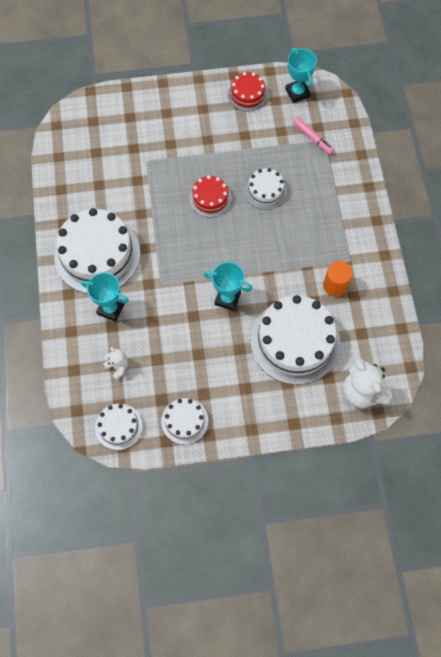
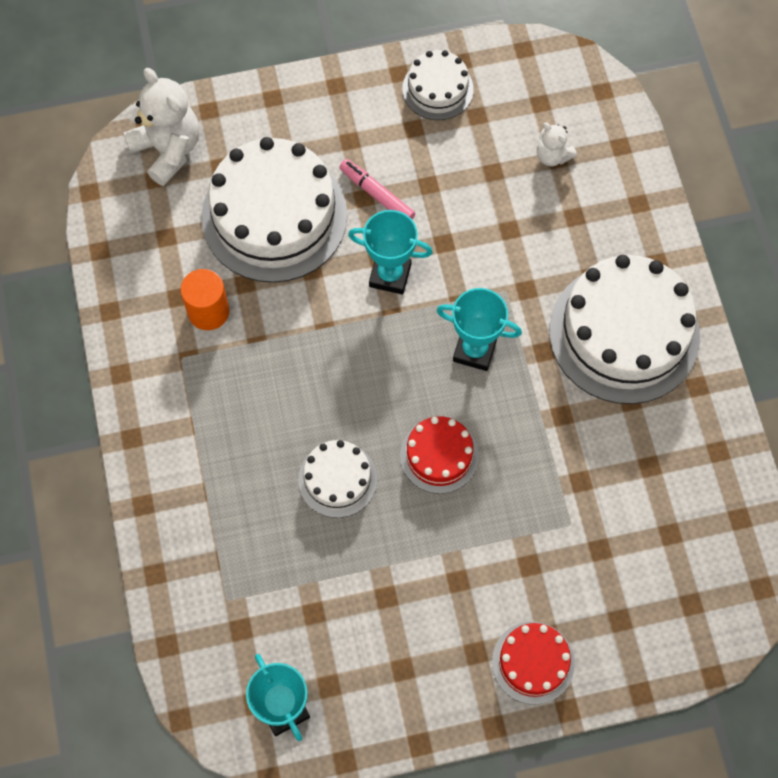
camera: 175 degrees right, 0 degrees up
(110, 309) = (582, 243): turquoise trophy -> turquoise trophy (474, 350)
(118, 426) = (535, 74): white cake -> none
(247, 94) = (387, 695): red cake -> red cake (533, 662)
(313, 138) = (250, 601): pink marker -> pink marker (377, 194)

